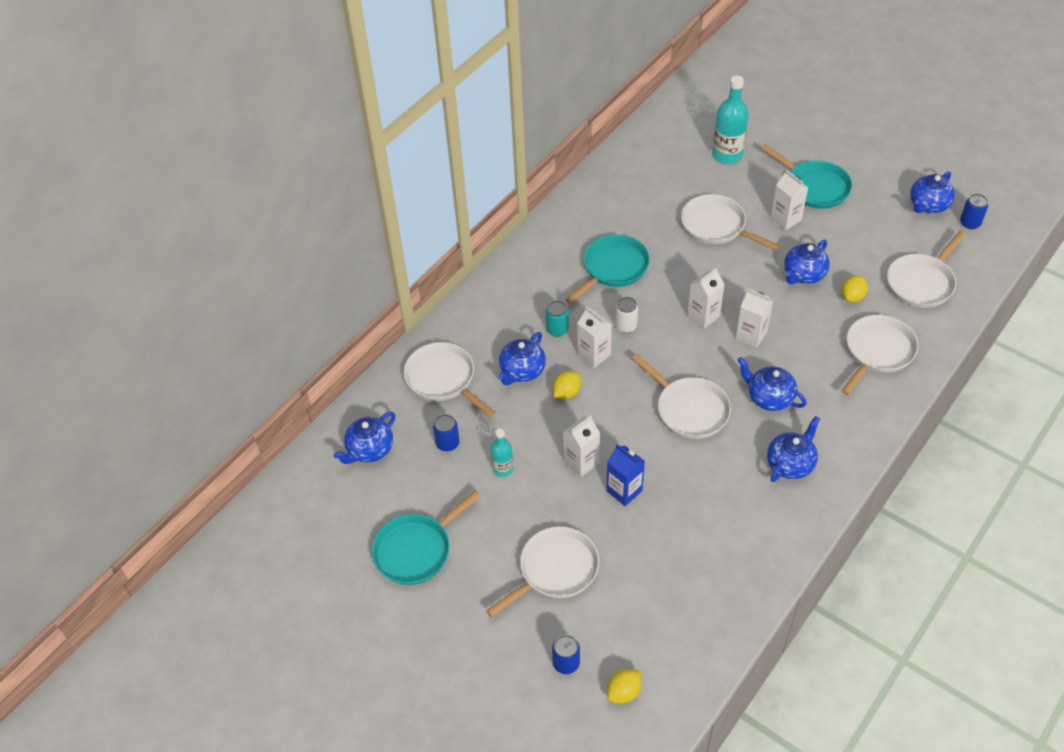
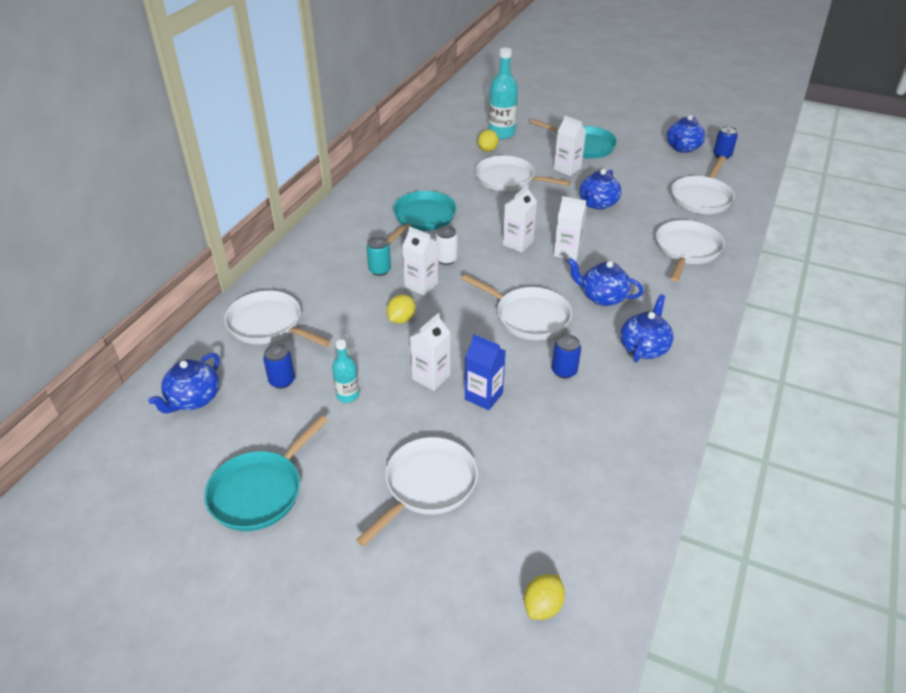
camera: 15 degrees left, 10 degrees down
(522, 371) = (351, 307): blue teapot -> none
(566, 663) = (464, 585): blue can -> blue can (564, 371)
(852, 296) = (647, 214): yellow lemon -> yellow lemon (487, 150)

